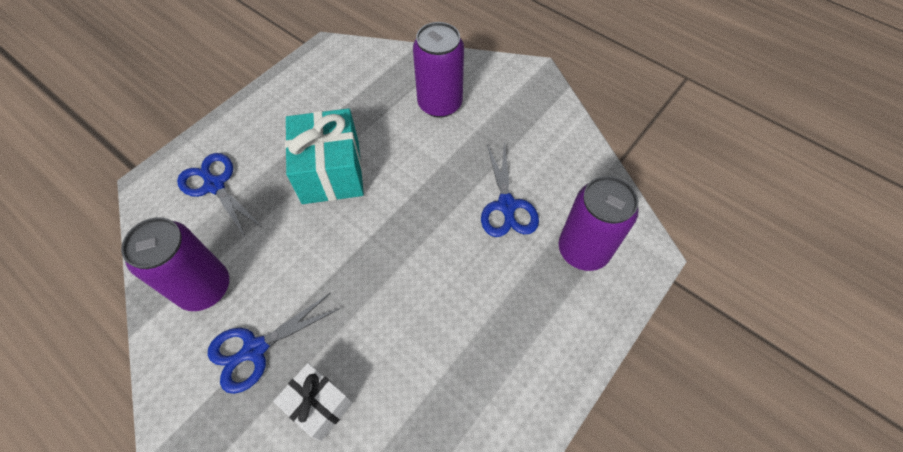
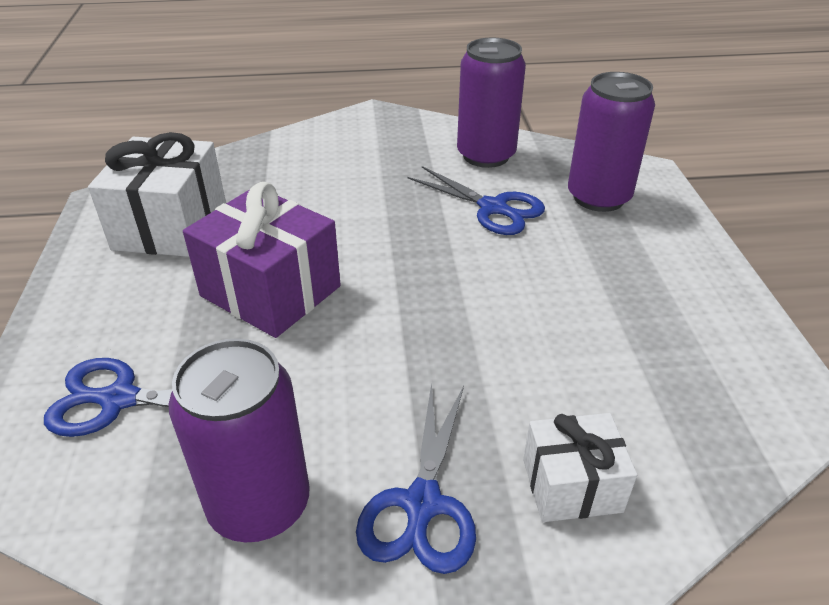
camera: 45 degrees left, 20 degrees down
(331, 172) = (271, 291): turquoise gift -> purple gift
(335, 90) = (170, 226): none -> white gift
(440, 104) = (314, 176): purple can -> purple can (486, 155)

